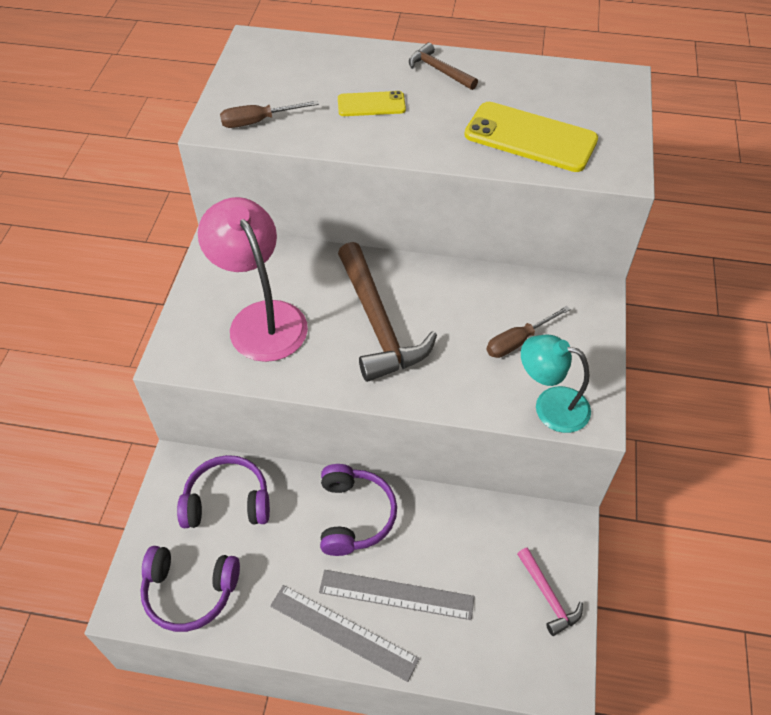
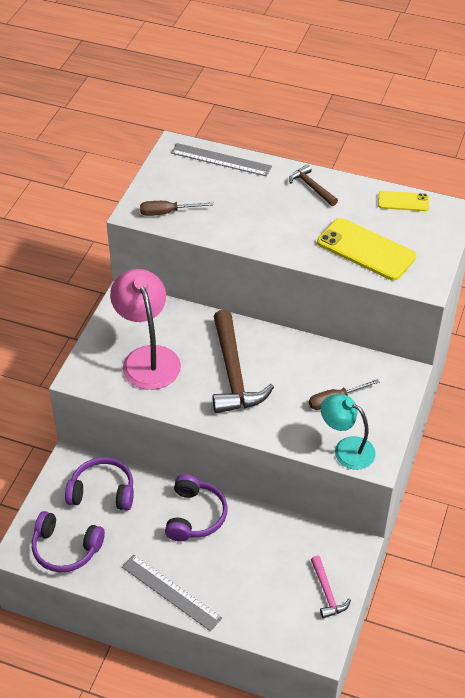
camera: 10 degrees right, 5 degrees down
(371, 104) = (253, 209): yellow phone -> yellow phone (403, 201)
(396, 594) = (215, 573): grey ruler -> grey ruler (221, 159)

